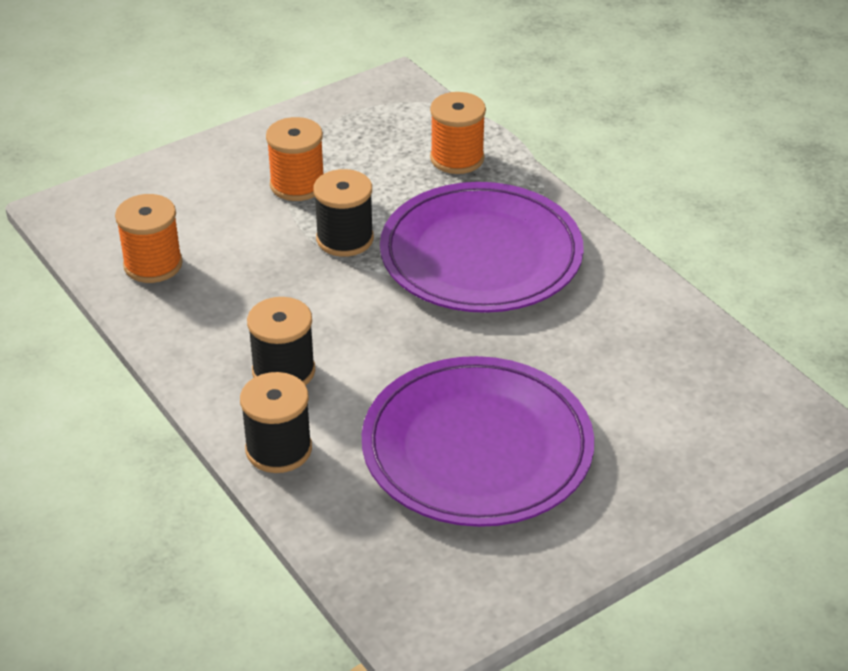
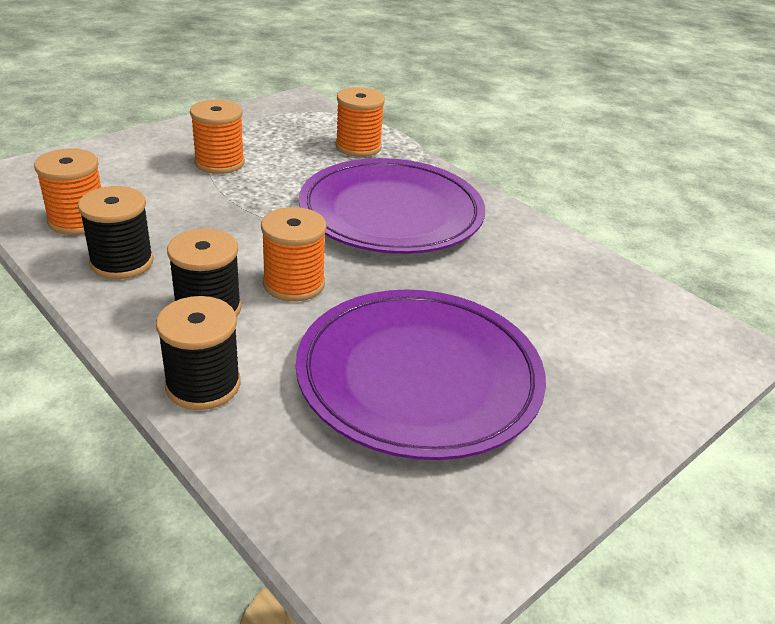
camera: 10 degrees left, 5 degrees down
(345, 239) = (265, 201): black spool -> black spool (122, 262)
(368, 344) = (294, 284): none -> orange spool

